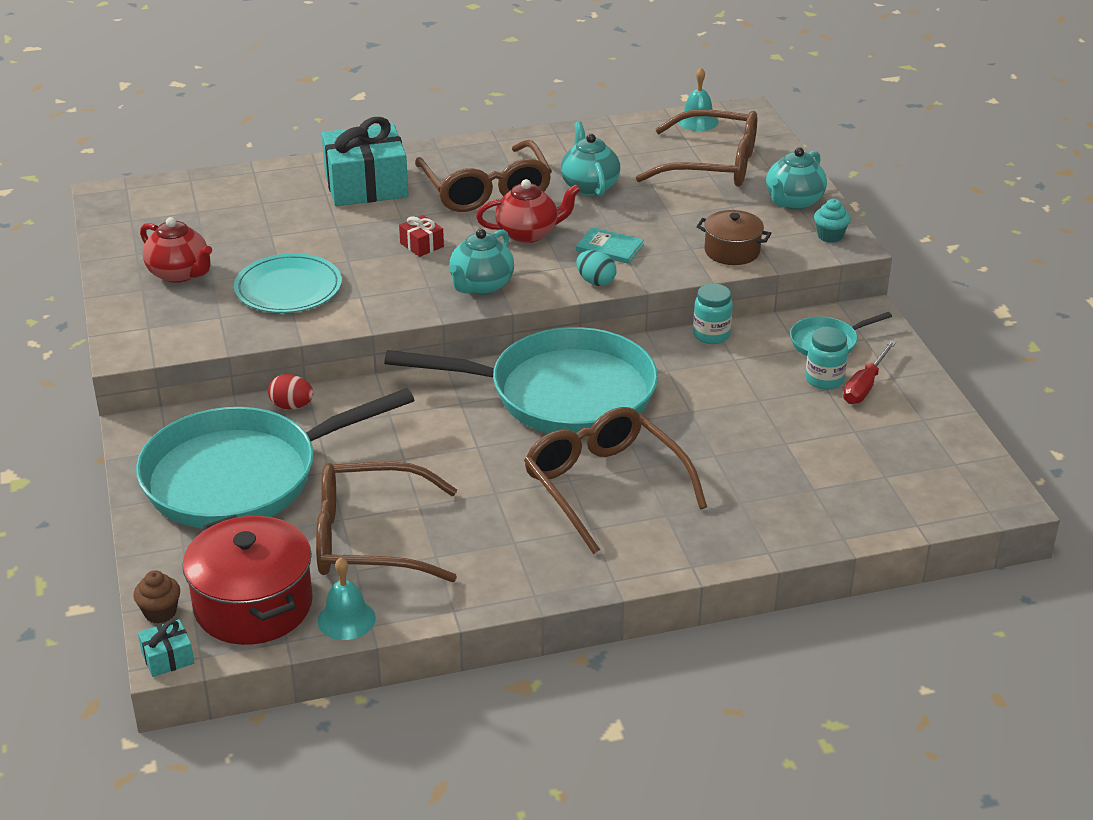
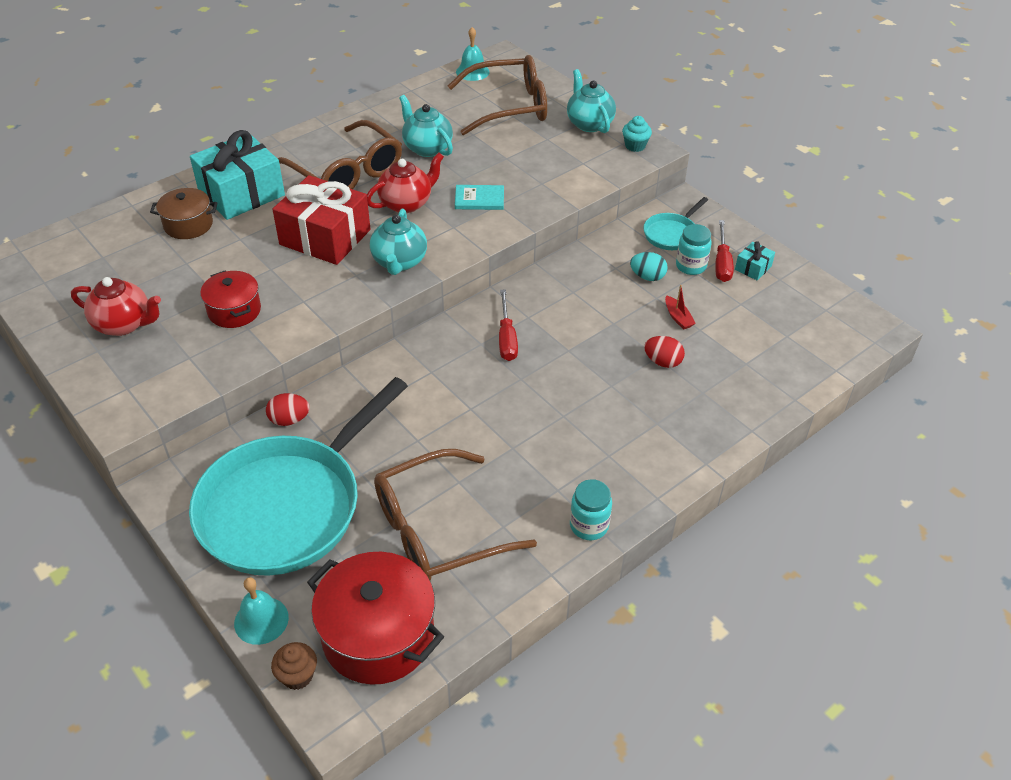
camera: 25 degrees left, 10 degrees up
(168, 658) = (334, 722): turquoise gift -> turquoise gift (753, 268)
(288, 288) = (234, 311): turquoise plate -> red pot
(346, 619) = (468, 618): turquoise bell -> turquoise bell (261, 620)
(422, 245) = (325, 237): red gift -> red gift, size x2.32
(562, 394) = (506, 338): turquoise pan -> red screwdriver
(595, 281) = (488, 233): turquoise egg -> turquoise egg (647, 277)
(605, 486) = (594, 412): brown glasses -> none
(711, 335) = (585, 251): turquoise jar -> turquoise jar (589, 526)
(717, 461) = (662, 362): none -> red egg
(732, 251) = (573, 178): brown pot -> brown pot (188, 225)
(769, 425) = (678, 317): none -> red boat
(793, 202) = (589, 124): turquoise teapot -> turquoise teapot turned 150 degrees clockwise

